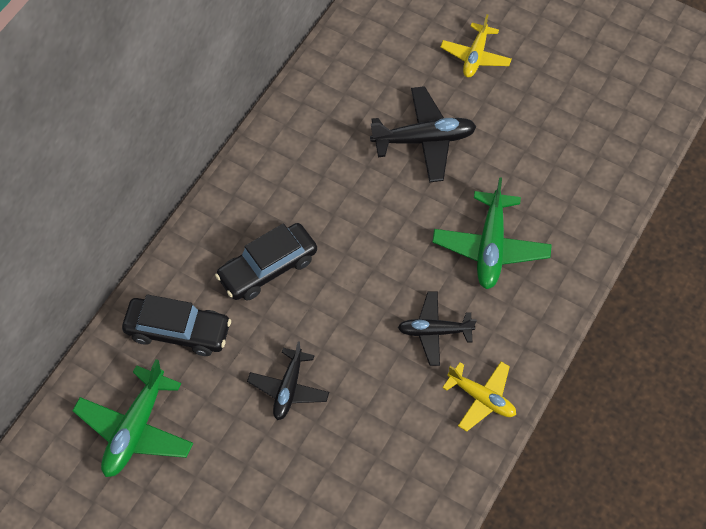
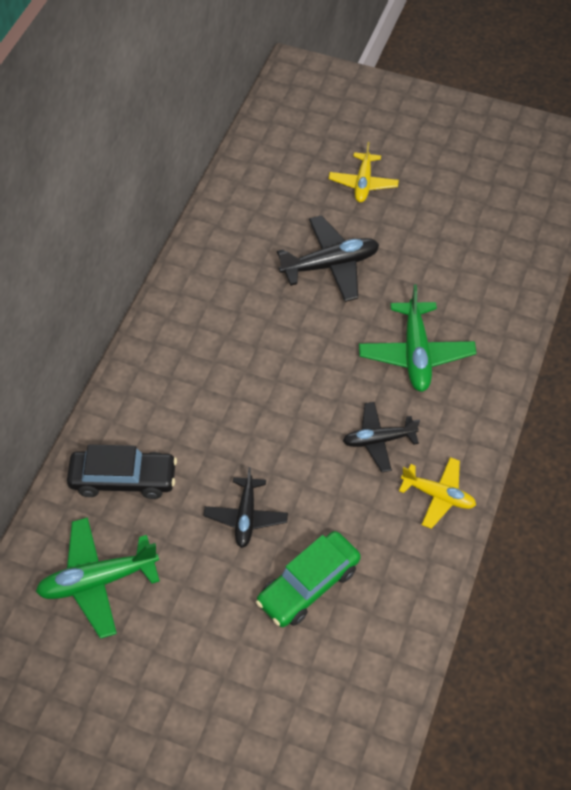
camera: 10 degrees left, 5 degrees down
(135, 429) = (98, 581): green plane -> green plane turned 60 degrees clockwise
(267, 268) = (202, 405): black car -> none
(335, 467) = (308, 585): none -> green car

